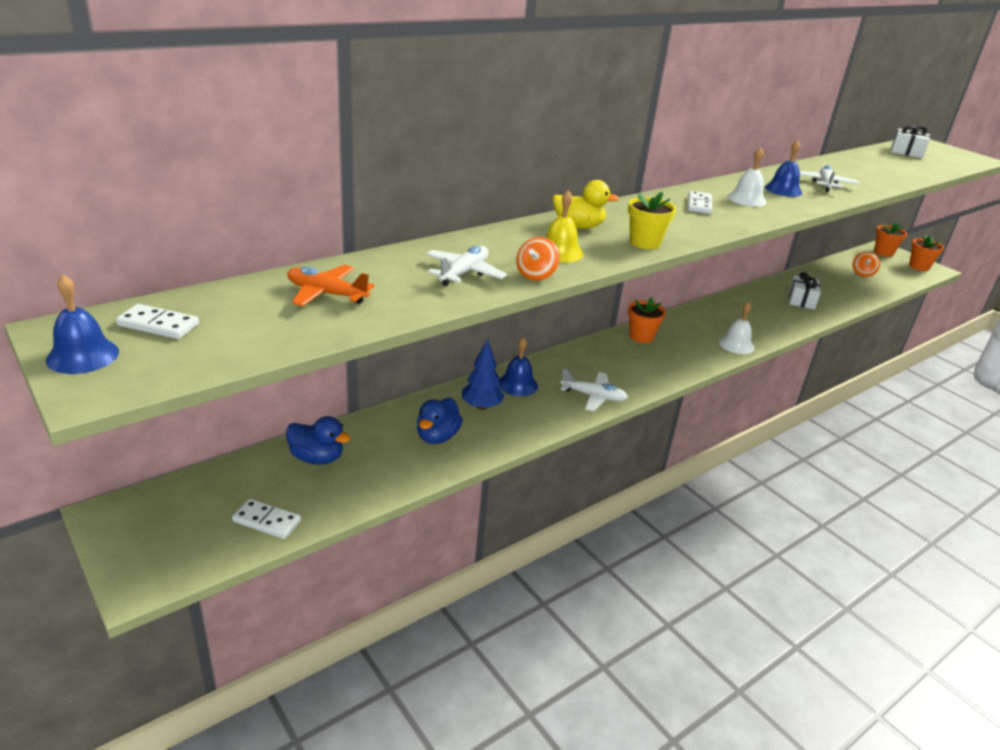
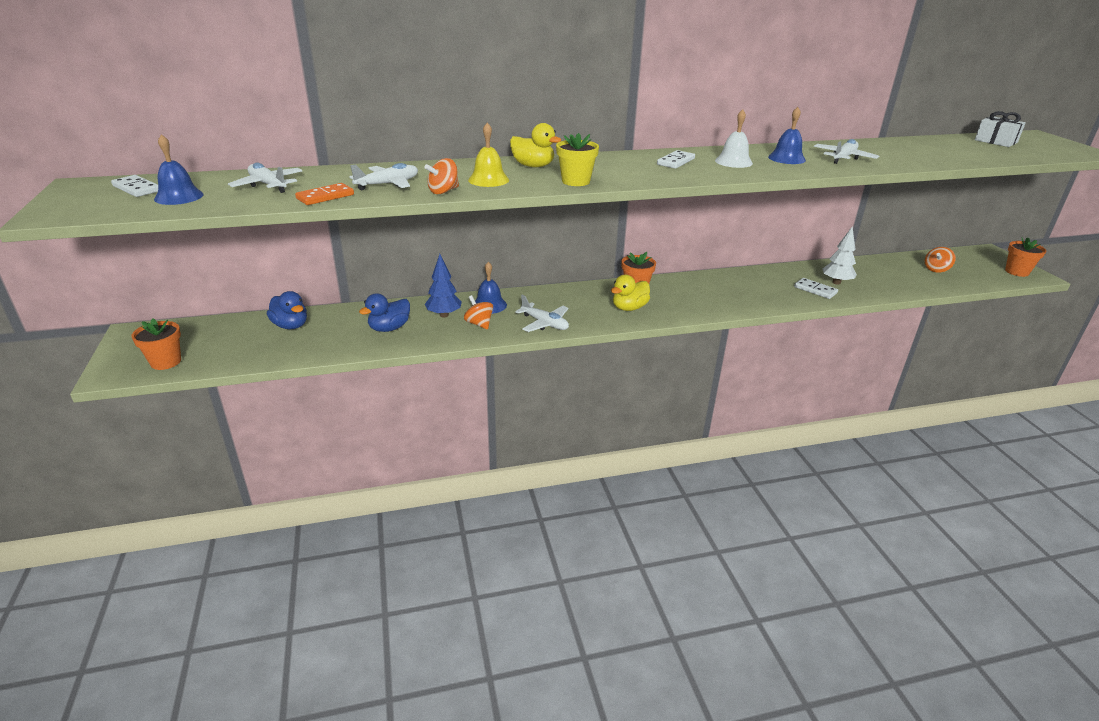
camera: 25 degrees right, 0 degrees up
(83, 355) = (70, 198): blue bell -> blue bell (179, 196)
(267, 521) = (220, 356): white domino -> white domino (815, 290)
(326, 294) = (268, 185): orange plane -> white plane
(419, 302) = (325, 197): none -> orange domino
(528, 410) = (479, 324): none -> orange spinning top
(655, 362) = (629, 308): none -> yellow duck
(736, 344) = (724, 307): white bell -> none
(801, 300) = (836, 282): white gift -> white tree
(883, 252) = (984, 255): orange flower pot -> orange flower pot (166, 362)

